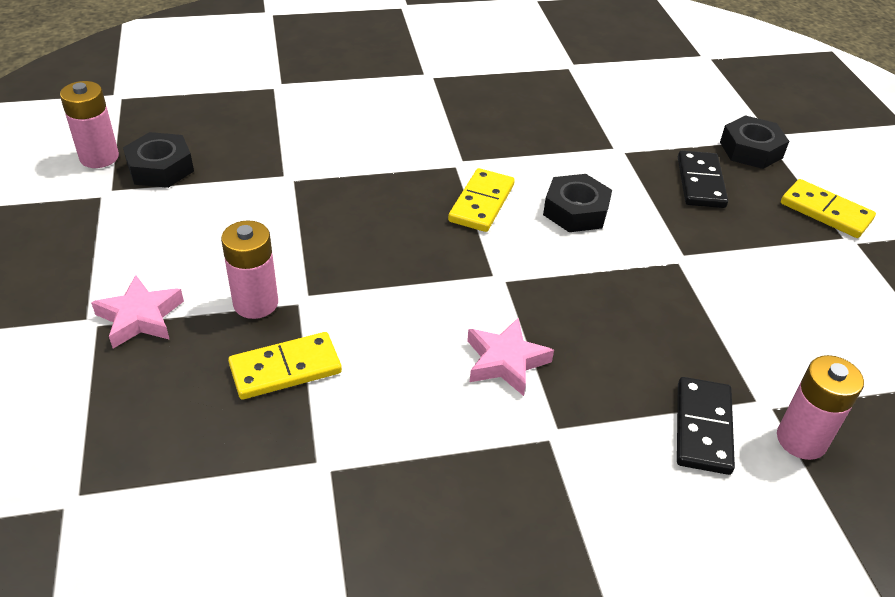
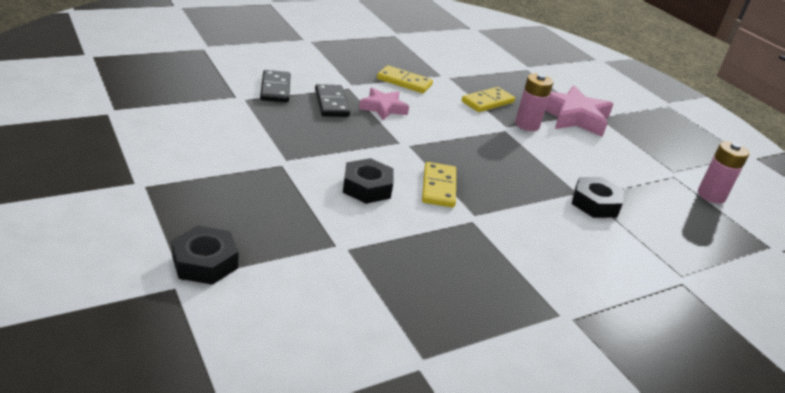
camera: 160 degrees right, 10 degrees down
(140, 317) = (573, 117): pink star -> pink star, size x1.66
(160, 168) = (666, 192): black nut -> black nut (595, 203)
(700, 182) = (263, 221): black domino -> black domino (331, 103)
(801, 440) = (223, 86): pink battery -> none
(825, 212) = (151, 205): yellow domino -> yellow domino (404, 82)

